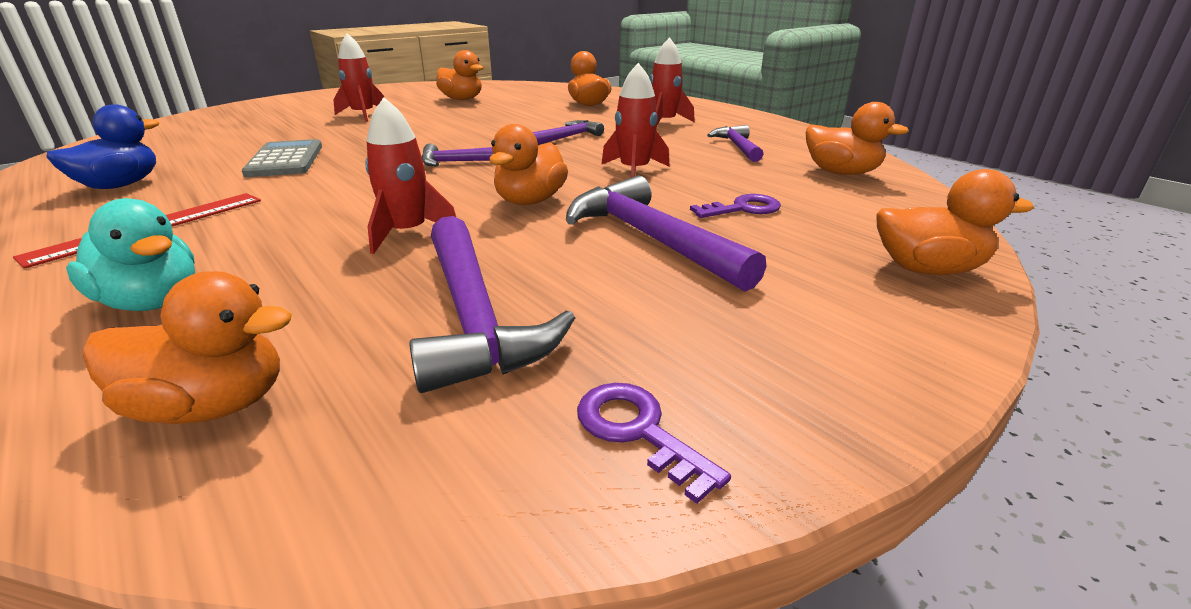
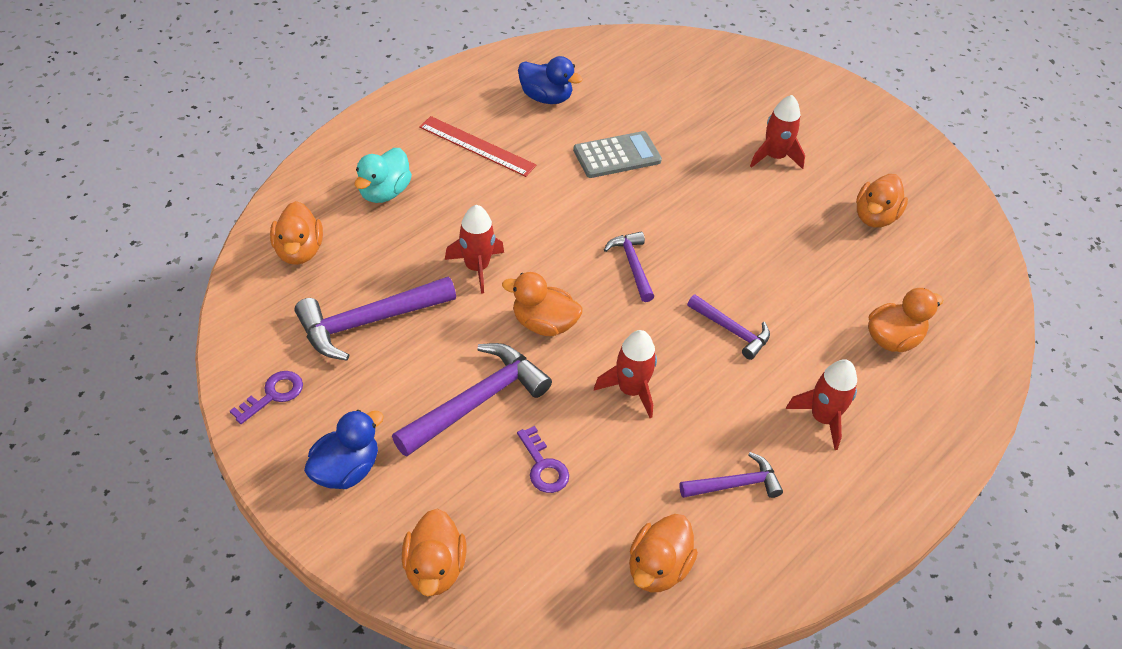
camera: 80 degrees right, 20 degrees up
(799, 337) = (346, 469): none -> blue duck

